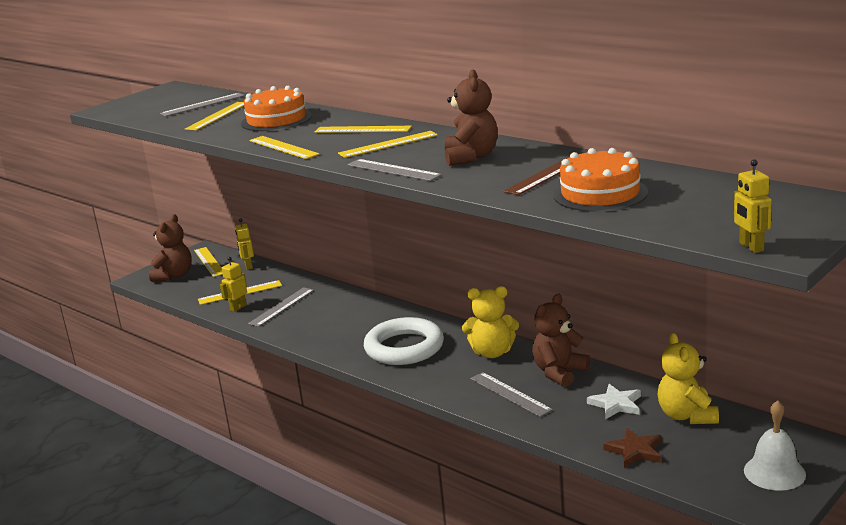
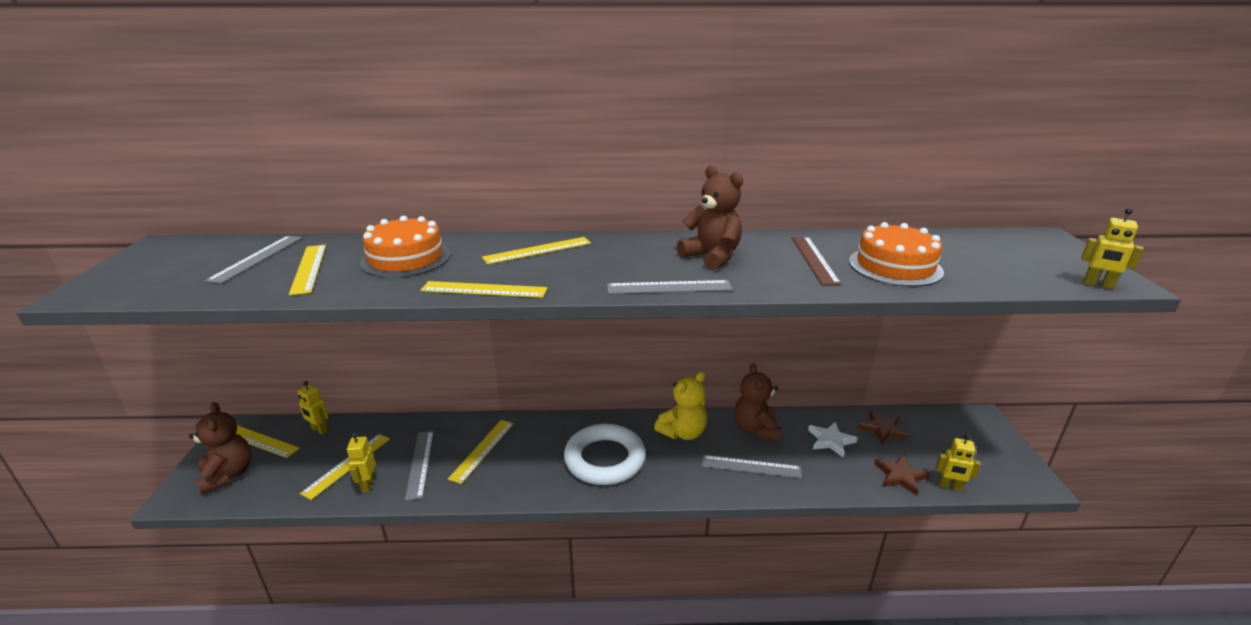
camera: 45 degrees left, 5 degrees up
(388, 144) = (601, 261): yellow ruler -> yellow ruler (482, 450)
(670, 476) = (950, 486): none -> yellow robot
(687, 416) = (882, 429): yellow teddy bear -> brown star
(774, 472) = (989, 450): white bell -> none

